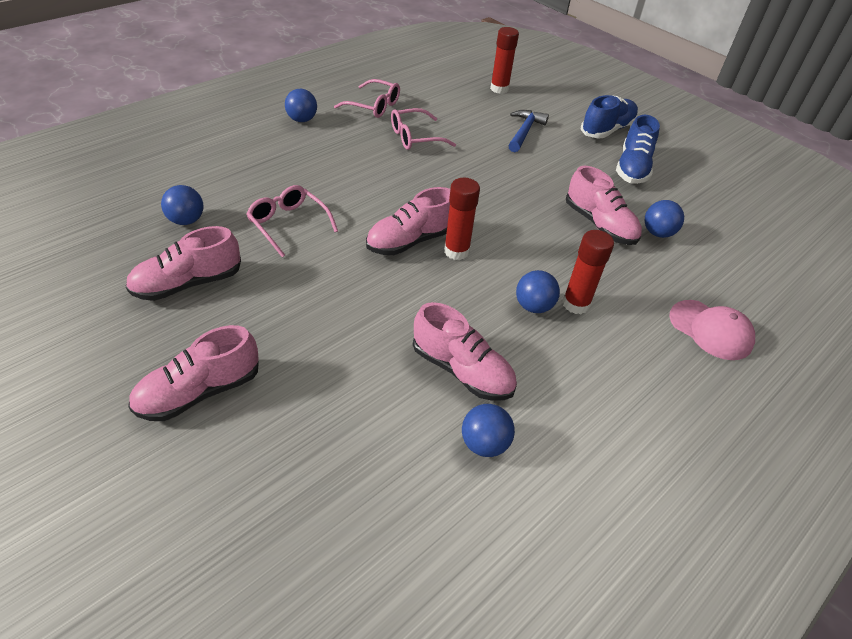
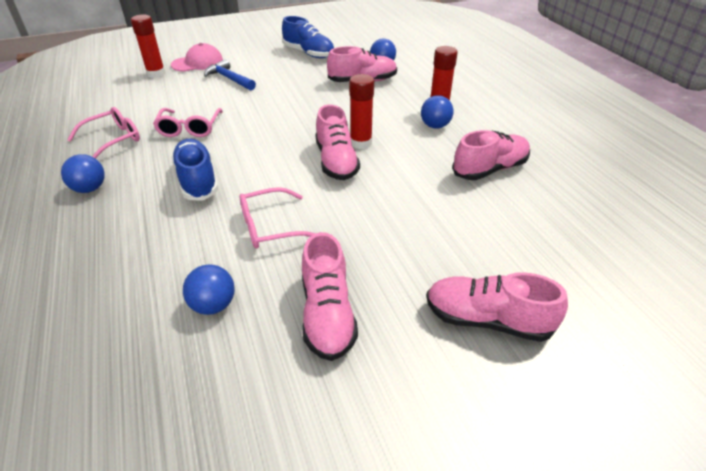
camera: 65 degrees left, 5 degrees down
(199, 392) = (487, 320): pink shoe -> pink shoe turned 120 degrees clockwise
(484, 444) = (557, 175): blue ball -> none
(607, 130) = (257, 49): blue shoe -> blue shoe (197, 180)
(711, 330) = (475, 75): pink cap -> pink cap (198, 63)

